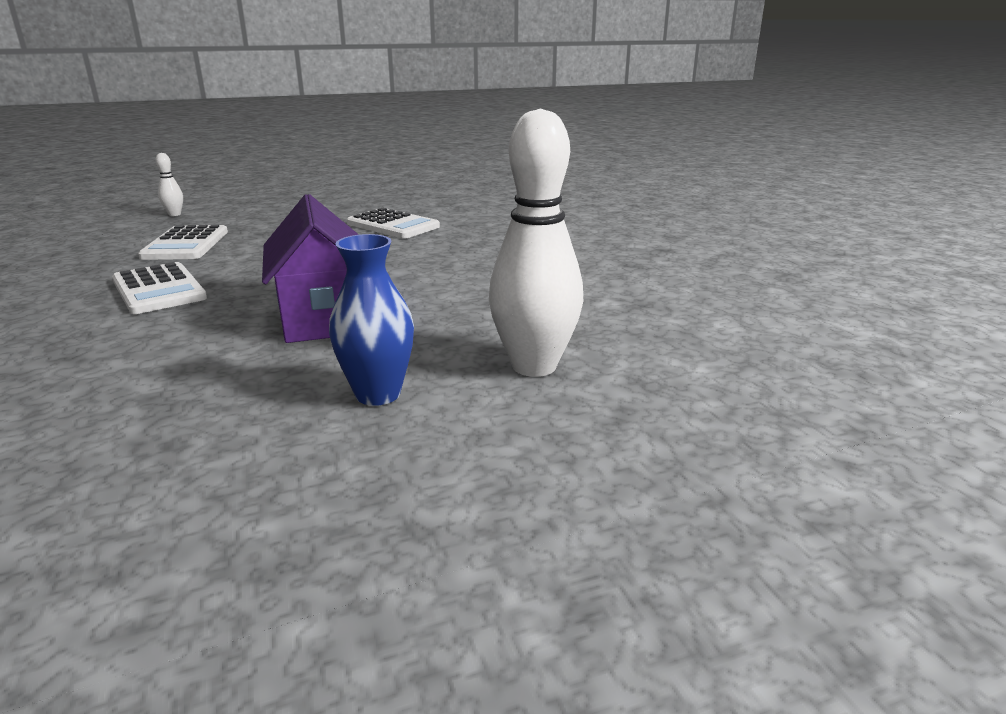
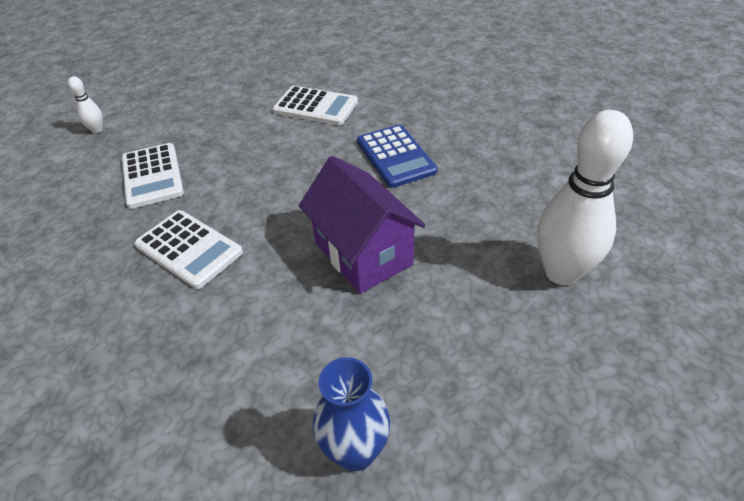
camera: 15 degrees left, 20 degrees up
(378, 394) = (477, 336): blue vase -> blue vase (355, 451)
(437, 263) = (395, 156): none -> blue calculator

